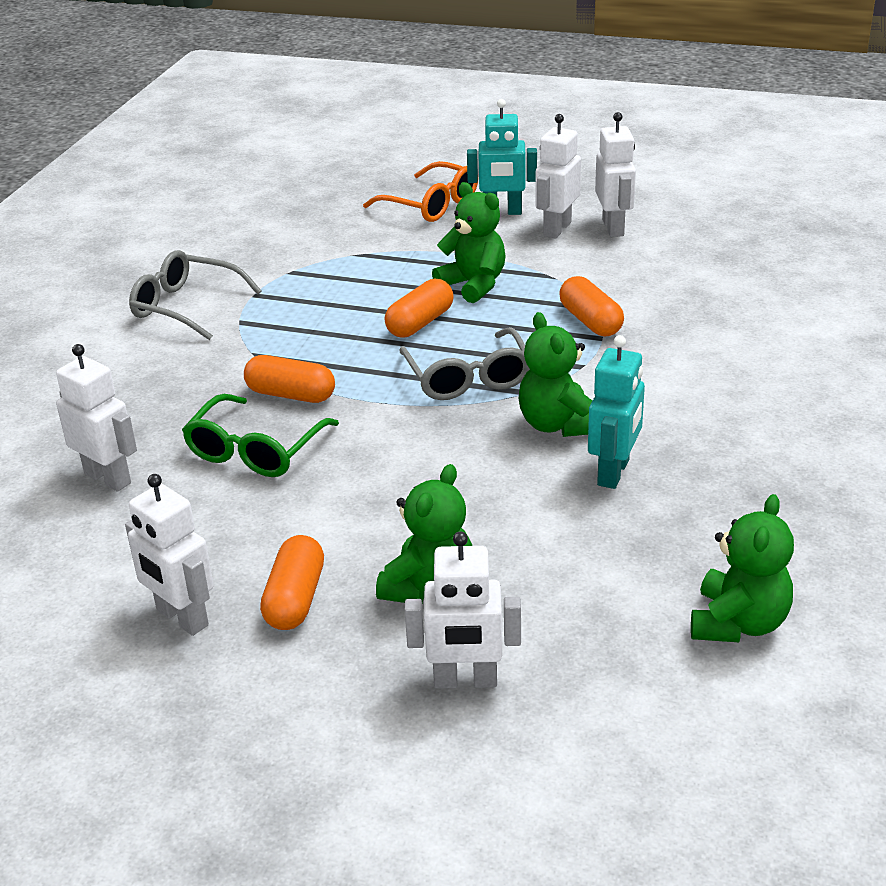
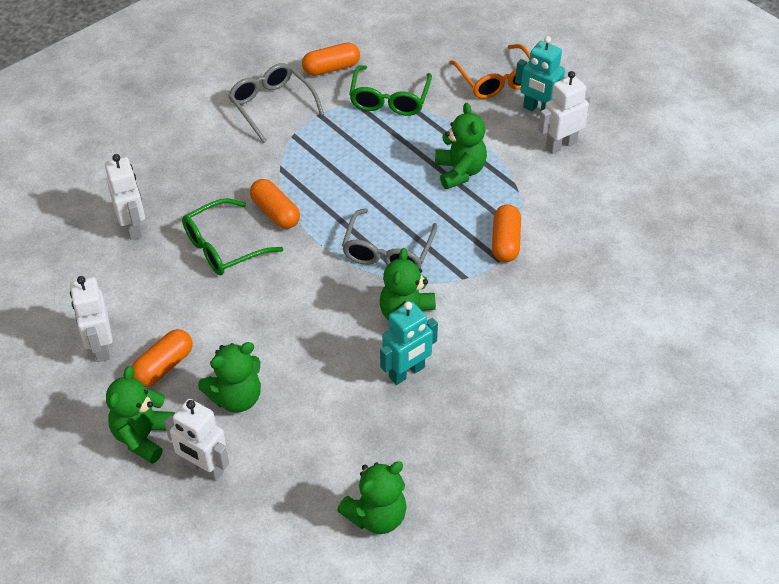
camera: 30 degrees right, 15 degrees up
(326, 255) = (389, 99): none -> green glasses
(343, 686) = (143, 436): none -> green teddy bear
(420, 323) = (398, 190): orange capsule -> orange capsule (331, 68)
(613, 228) = (601, 162): white robot -> none

